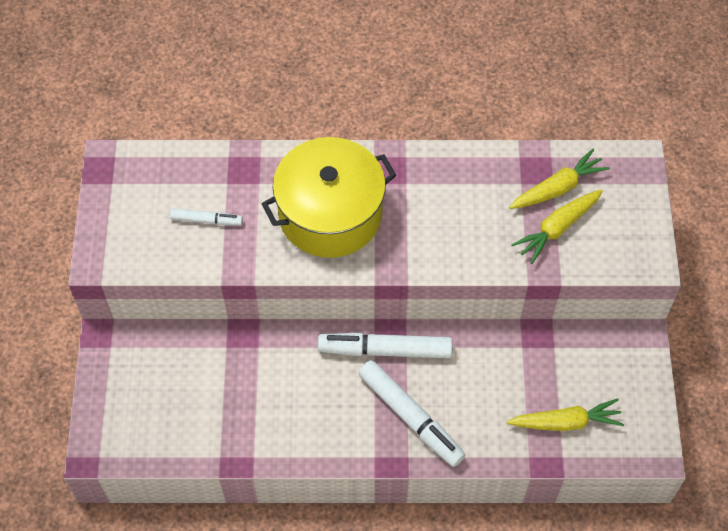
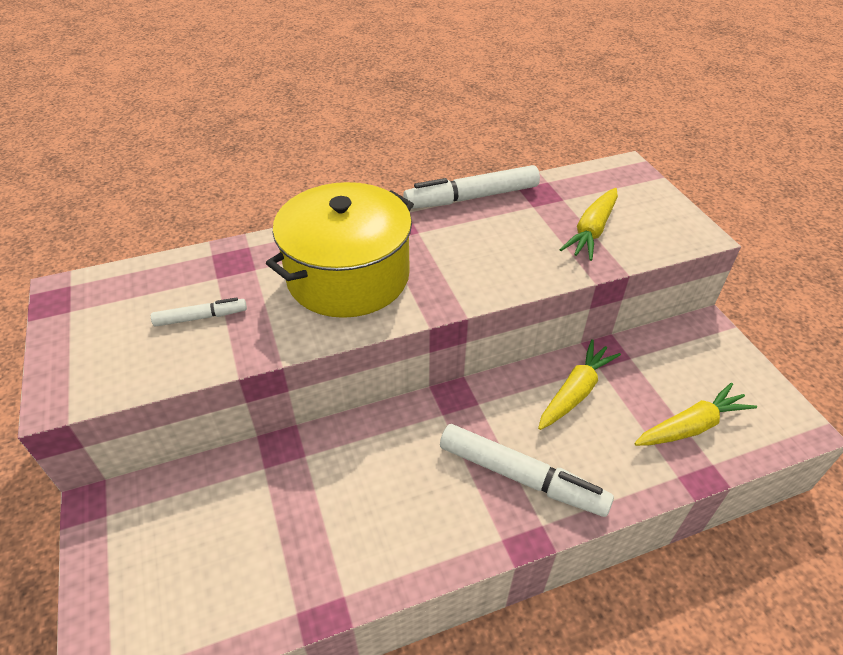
camera: 20 degrees left, 15 degrees down
(385, 350) = (456, 413): white marker -> white marker (472, 197)
(557, 188) = (570, 201): yellow carrot -> yellow carrot (575, 392)

